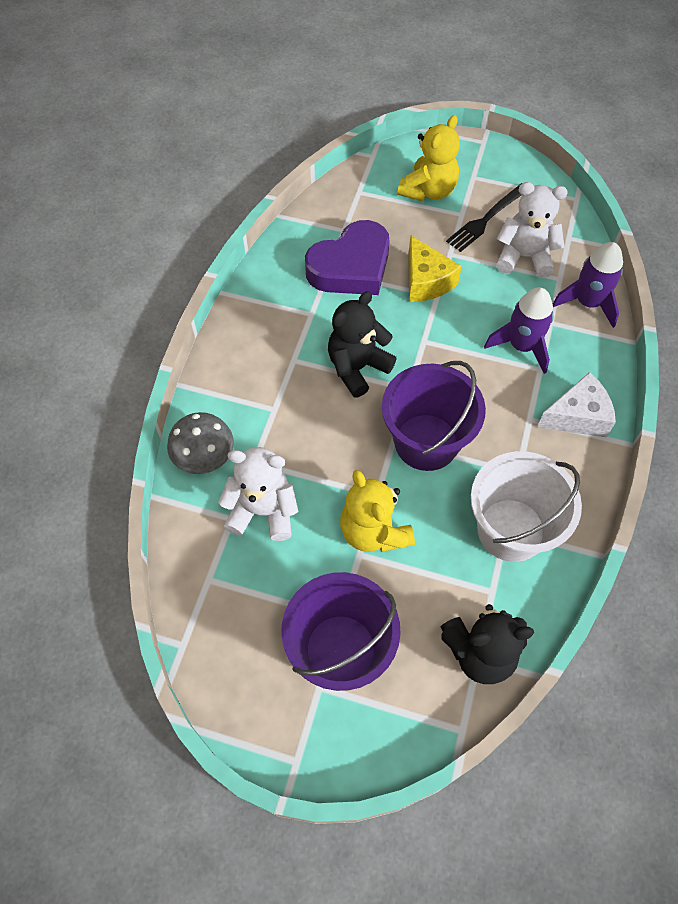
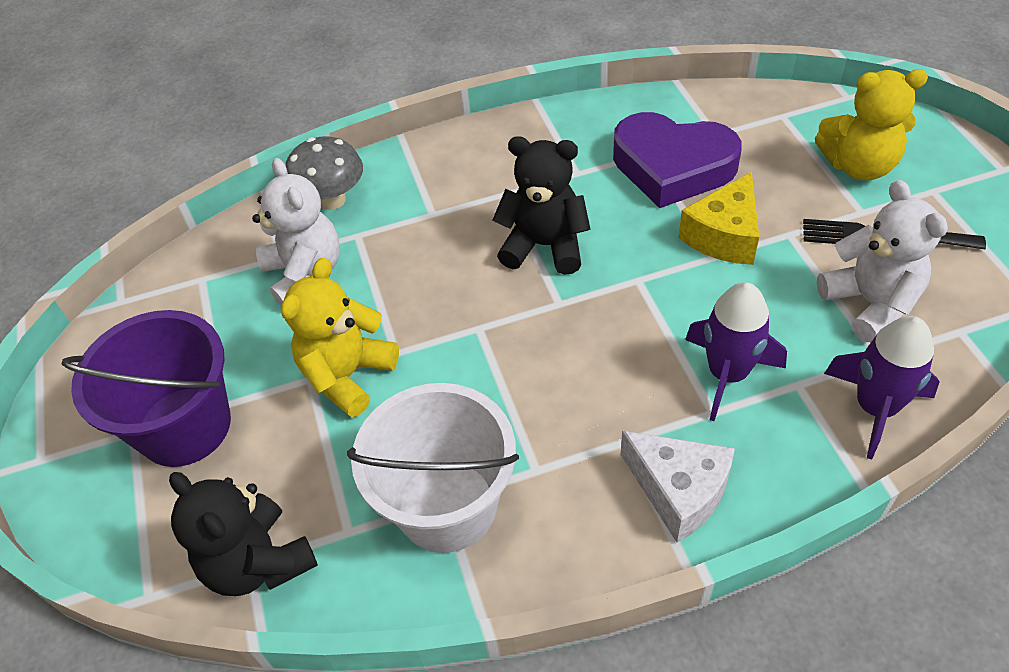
camera: 60 degrees right, 10 degrees down
(426, 442) = (500, 357): purple bucket -> none

